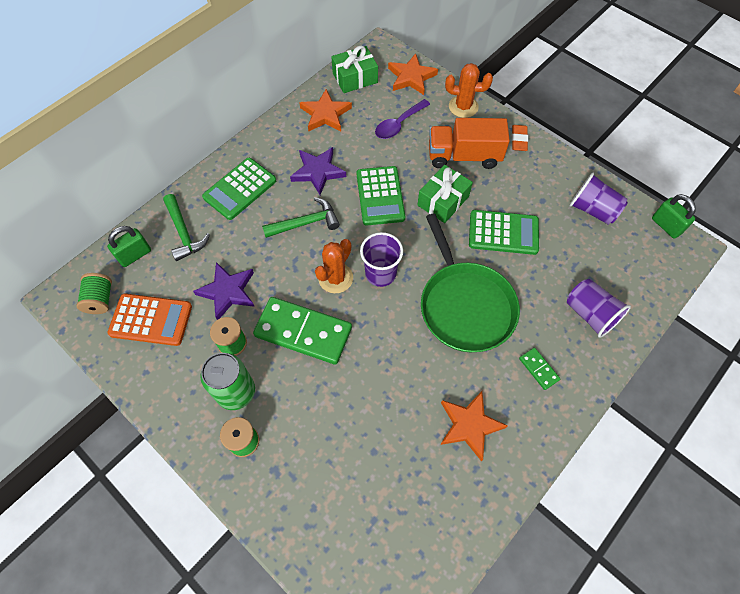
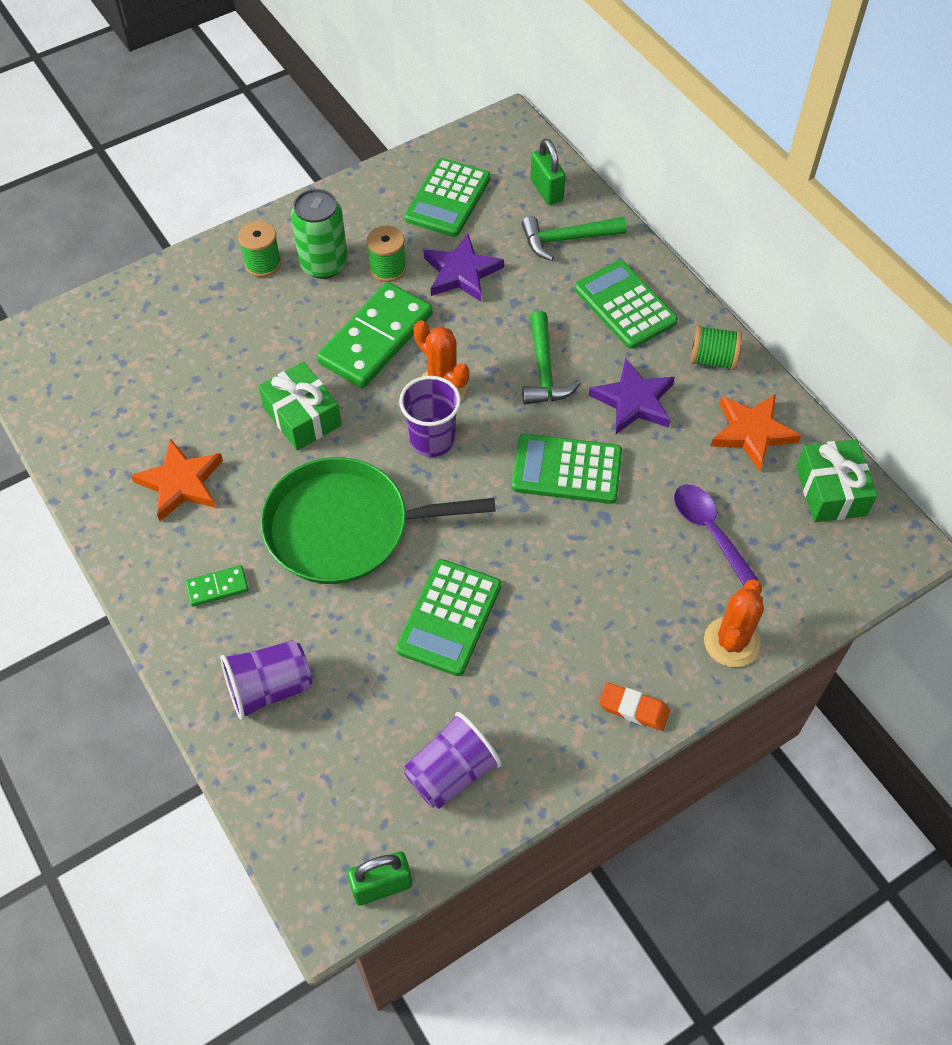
camera: 105 degrees right, 5 degrees down
(100, 299) = (492, 157): green spool -> green spool (712, 359)
(151, 320) = (447, 198): orange calculator -> green calculator
(411, 77) = (820, 578): orange star -> none
(443, 201) = (534, 551): green gift -> green gift (302, 416)
(464, 156) = (617, 608): orange truck -> none

